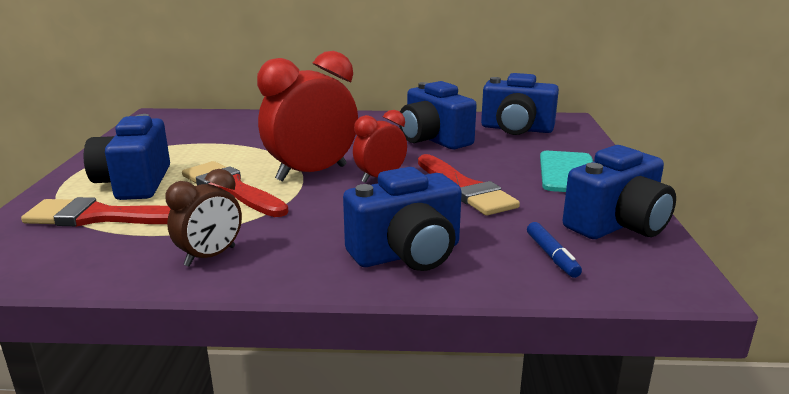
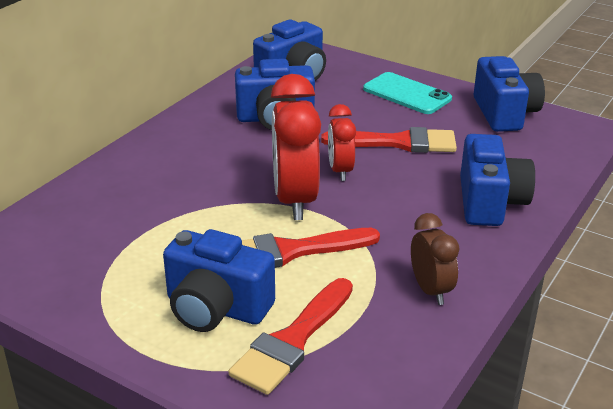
camera: 60 degrees left, 10 degrees up
(552, 256) = (530, 152): blue marker -> none

